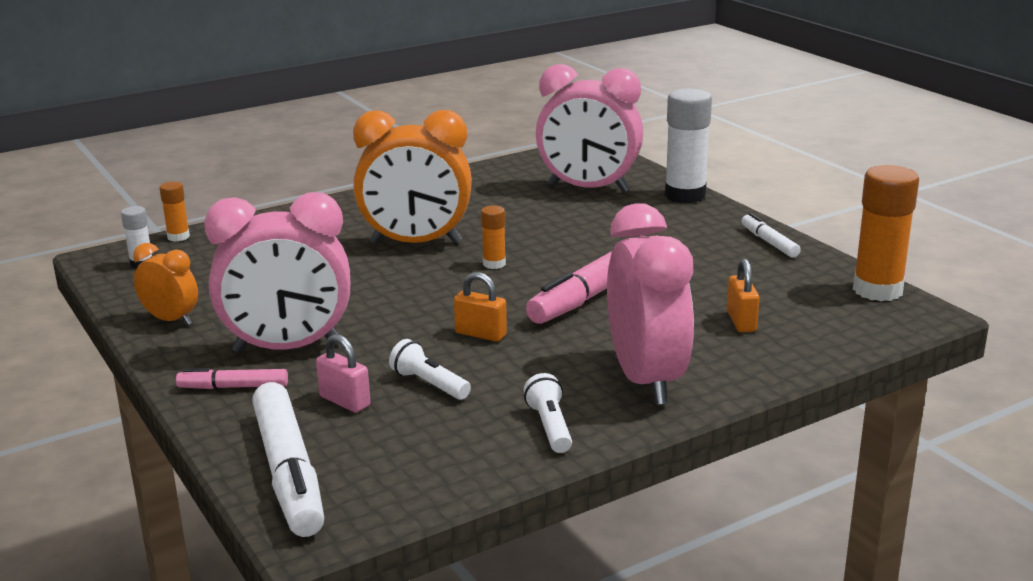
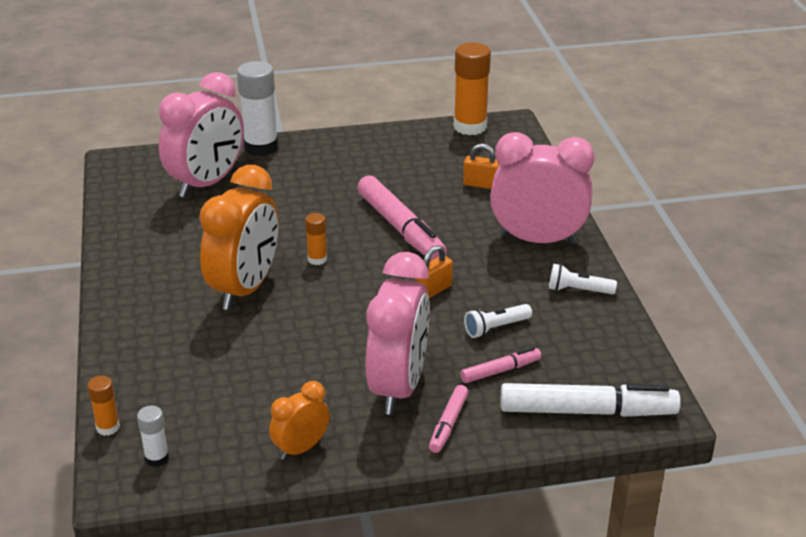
camera: 70 degrees left, 10 degrees up
(345, 401) = (500, 371): pink padlock -> pink marker
(769, 242) = (371, 140): white marker -> none

